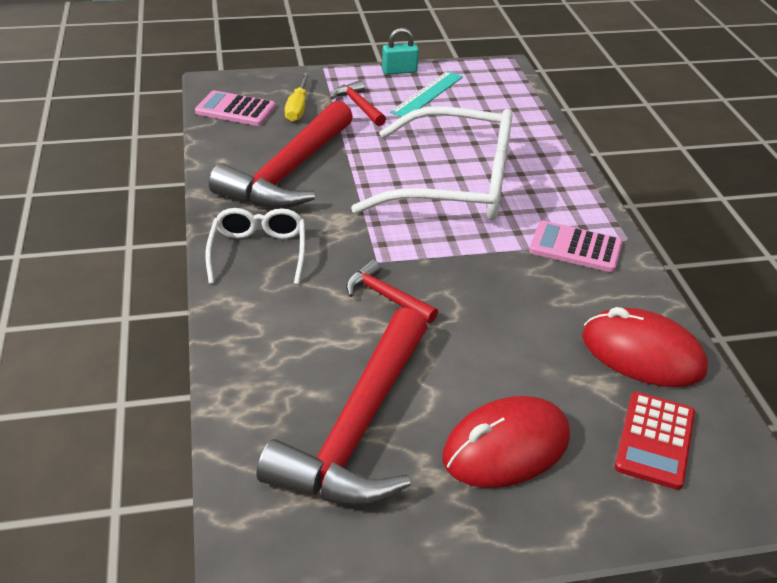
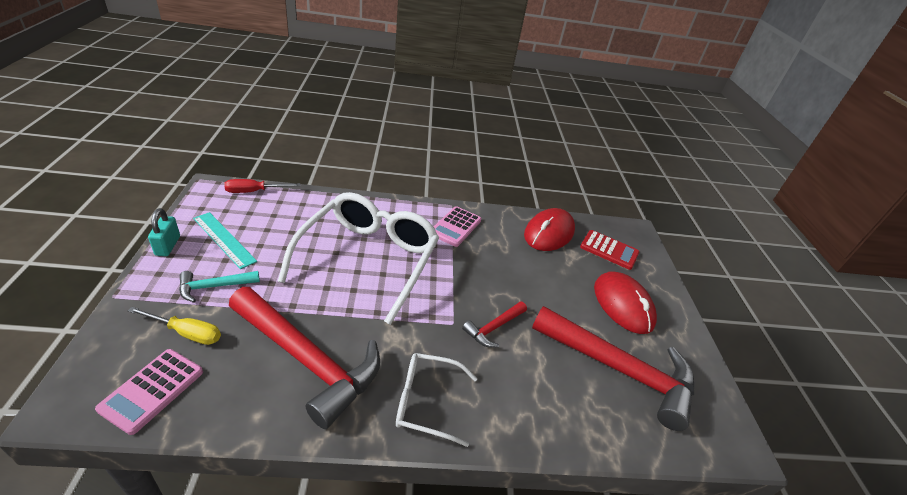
camera: 85 degrees left, 0 degrees up
(359, 106) = (214, 286): red hammer -> turquoise hammer
(520, 91) = (254, 191): none -> red screwdriver

